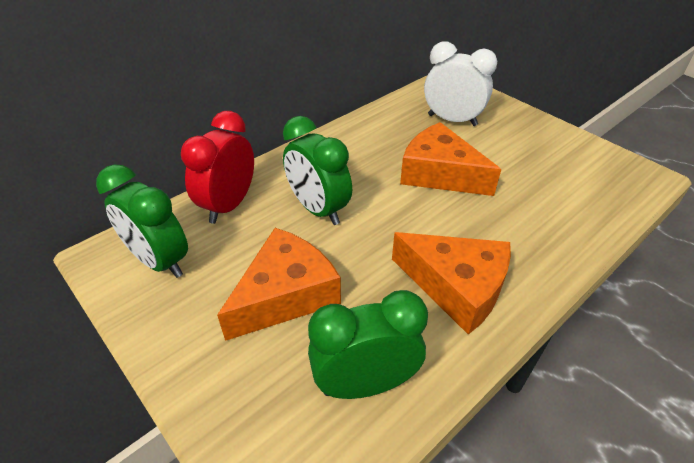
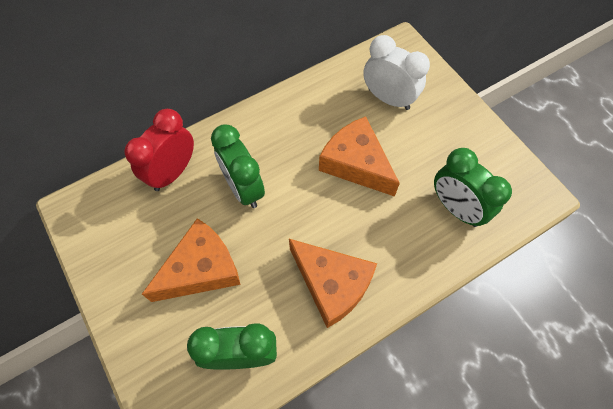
camera: 10 degrees right, 20 degrees up
(159, 261) = (113, 222): green clock -> green clock (456, 208)

